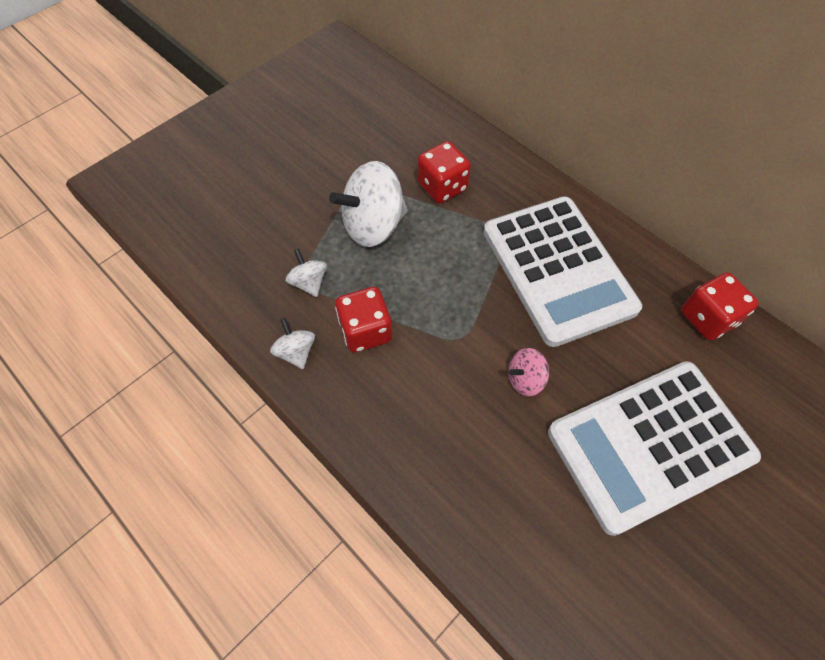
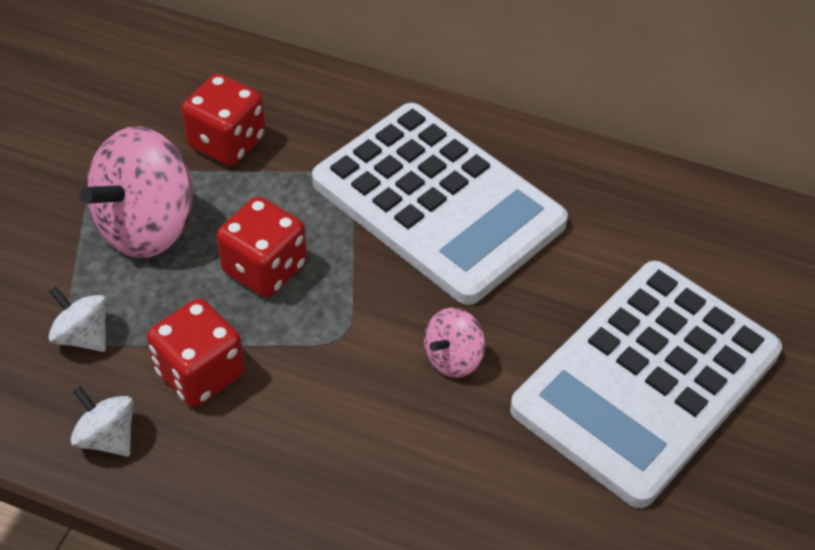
camera: 25 degrees left, 10 degrees down
(373, 225) = (147, 226): white spinning top -> pink spinning top
(707, 318) = (655, 201): red dice -> red dice (264, 268)

